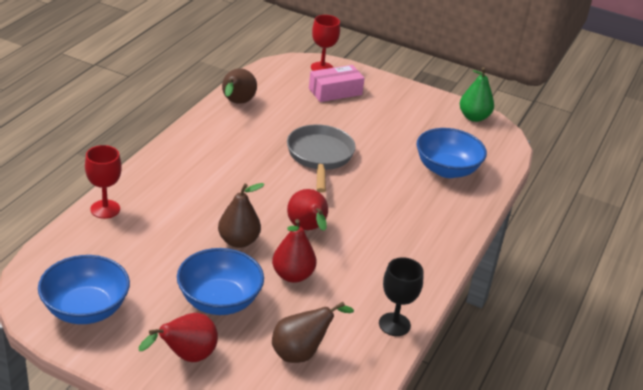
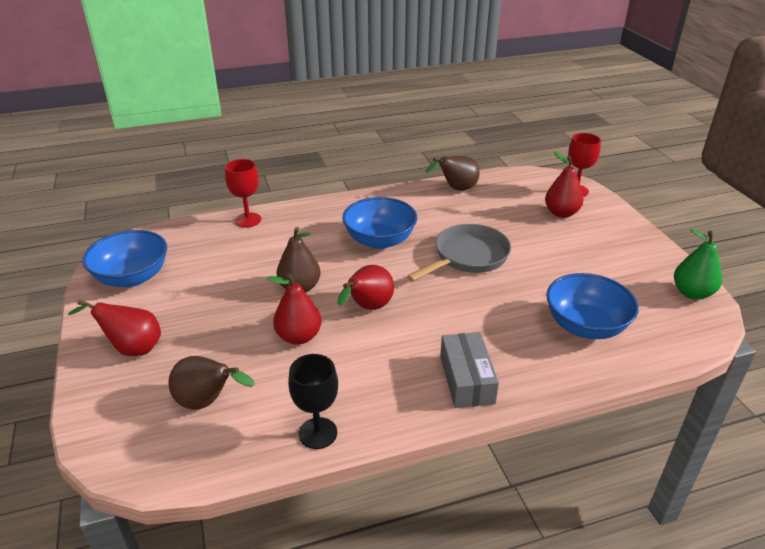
camera: 50 degrees right, 0 degrees up
(219, 301) = (217, 323): blue bowl -> blue bowl (379, 240)
(335, 91) = (561, 213): pink box -> red pear
(428, 241) = (466, 379): none -> grey box

